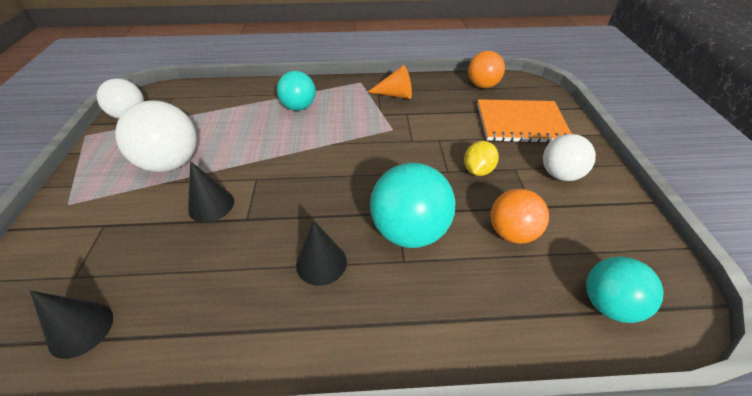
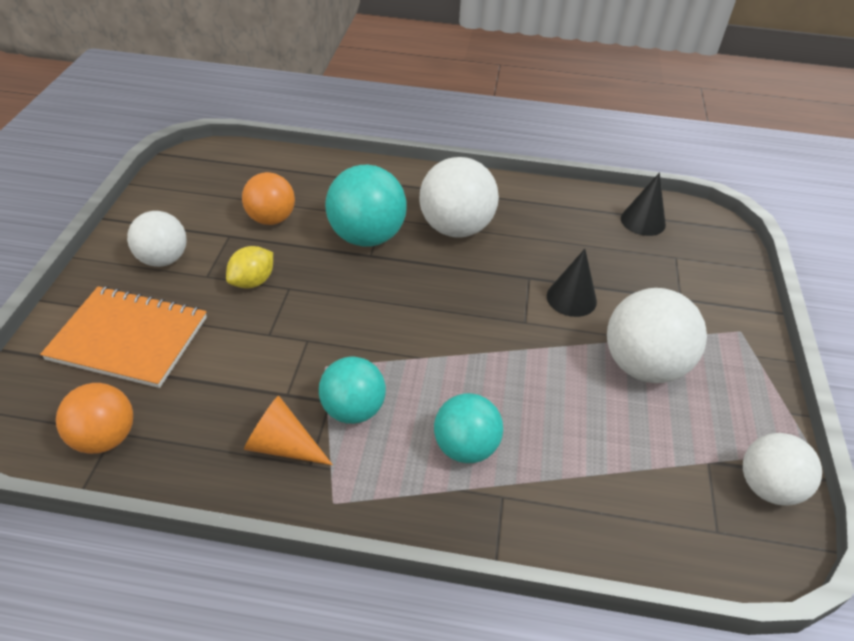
camera: 170 degrees left, 0 degrees up
(321, 263) = (456, 228): black cone -> white ball
(608, 304) = (242, 167): turquoise ball -> turquoise ball (353, 409)

